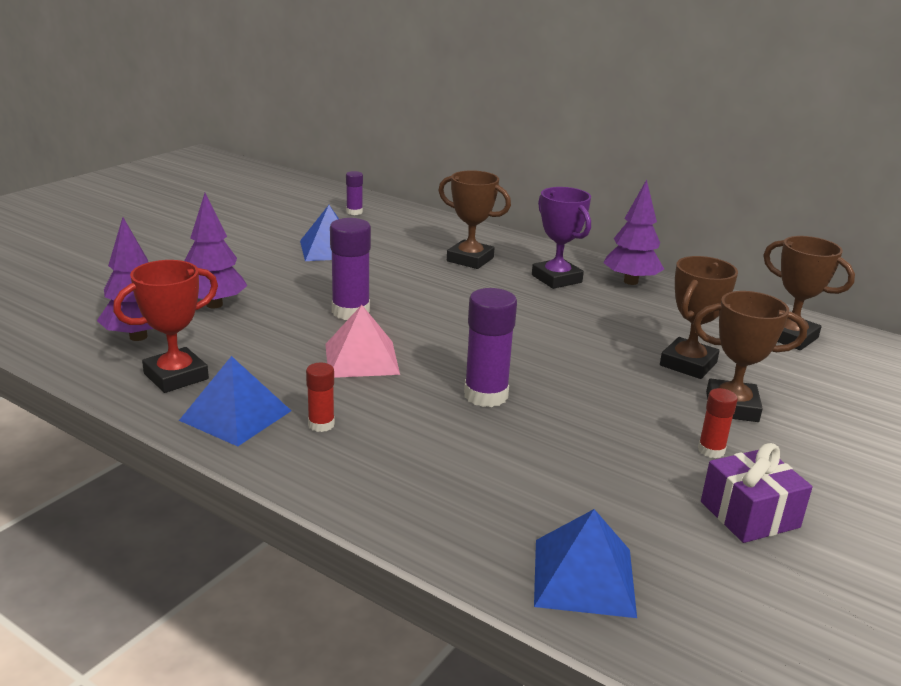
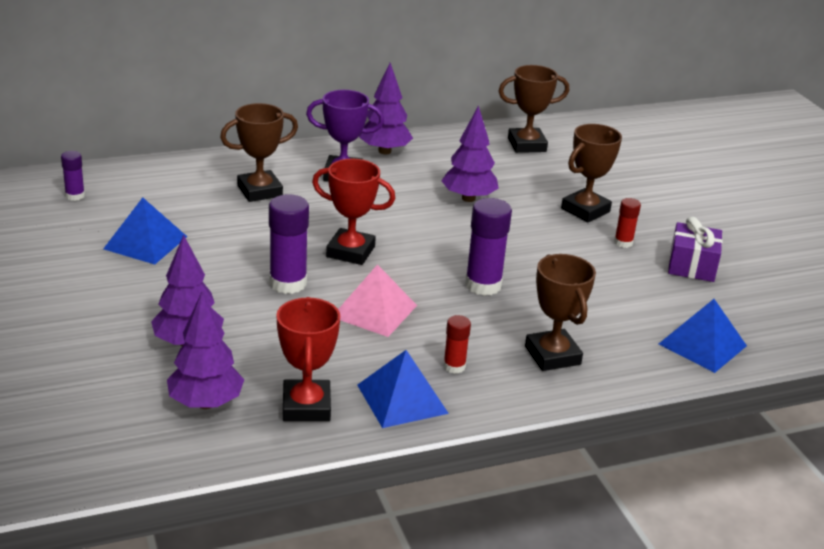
camera: 55 degrees left, 5 degrees up
(440, 320) = (350, 252): none -> red trophy
(628, 340) = (468, 198): none -> purple tree
(688, 364) = (522, 195): brown trophy -> brown trophy (552, 355)

